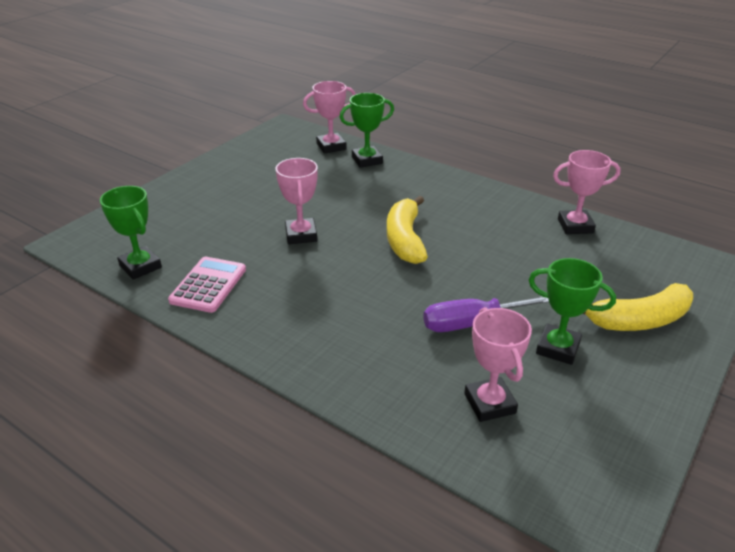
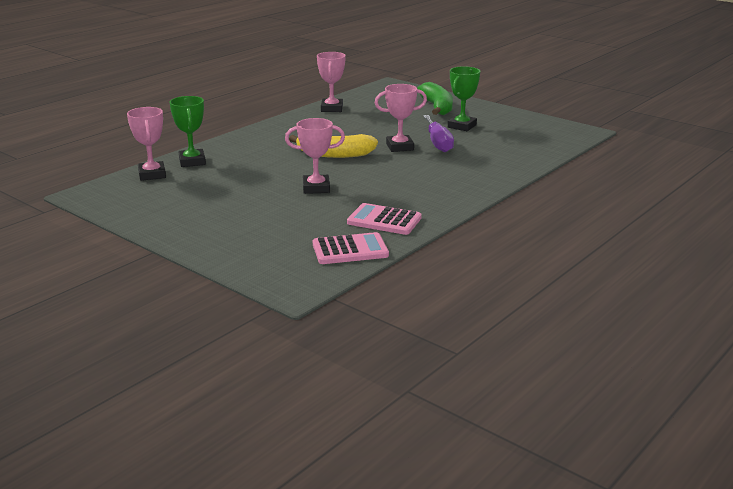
camera: 85 degrees left, 10 degrees down
(140, 266) = (350, 250): green trophy -> pink calculator
(489, 403) = (510, 144): pink trophy -> pink trophy (400, 147)
(638, 320) = (437, 107): yellow banana -> green banana

